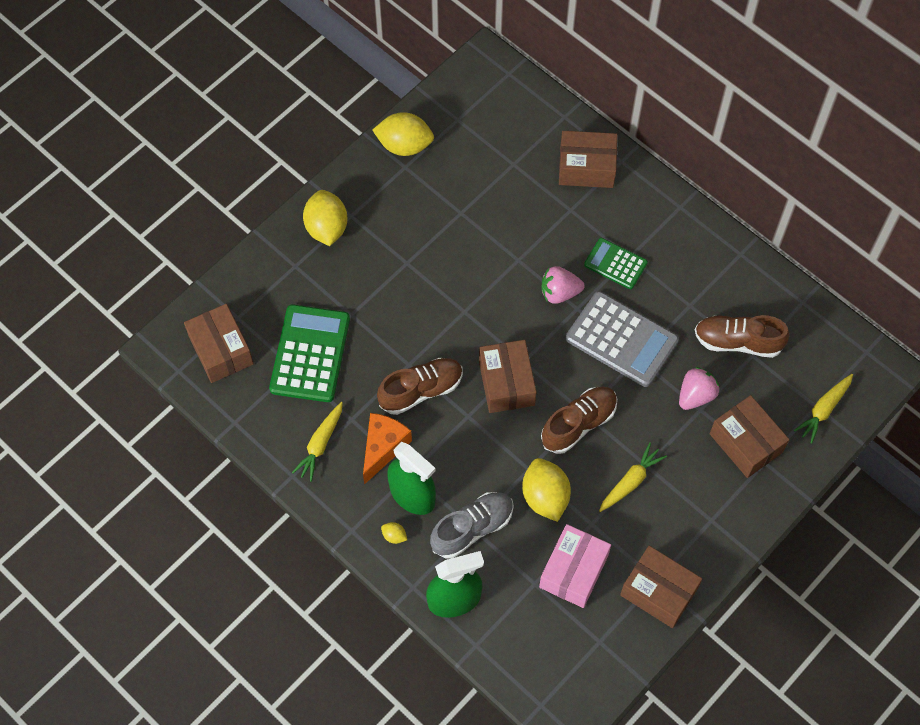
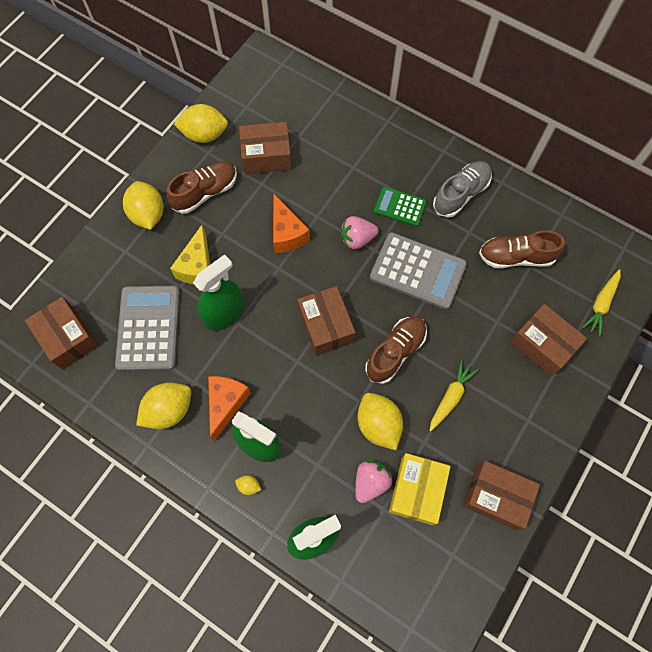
camera: 10 degrees left, 5 degrees up
(310, 354) = (148, 328): green calculator -> grey calculator
(320, 444) = (169, 410): yellow carrot -> yellow lemon
(374, 295) = (198, 267): none -> yellow cheese
(395, 351) = (224, 313): none -> green spray bottle
(421, 390) = (252, 345): brown shoe -> brown shoe (205, 192)
(472, 528) = (318, 466): grey shoe -> grey shoe (461, 194)
(480, 274) = (287, 233): none -> orange cheese
(574, 571) = (417, 491): pink box -> yellow box
(586, 167) = (360, 130): brown box -> brown box (266, 156)
(695, 395) = (490, 310): pink strawberry -> pink strawberry (370, 482)

